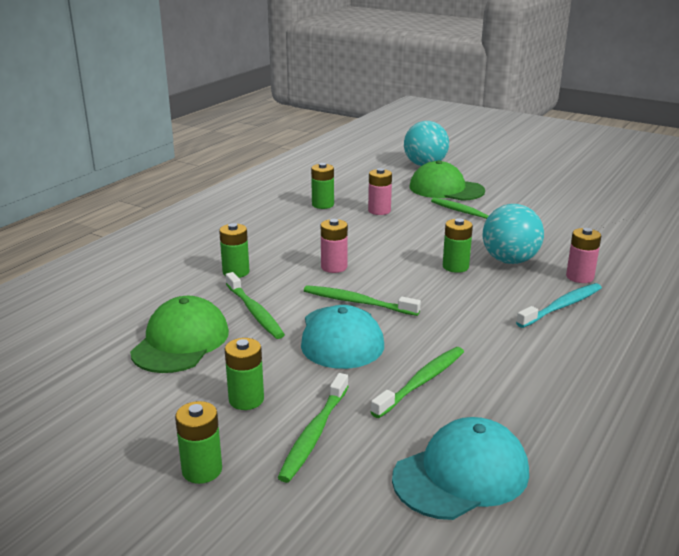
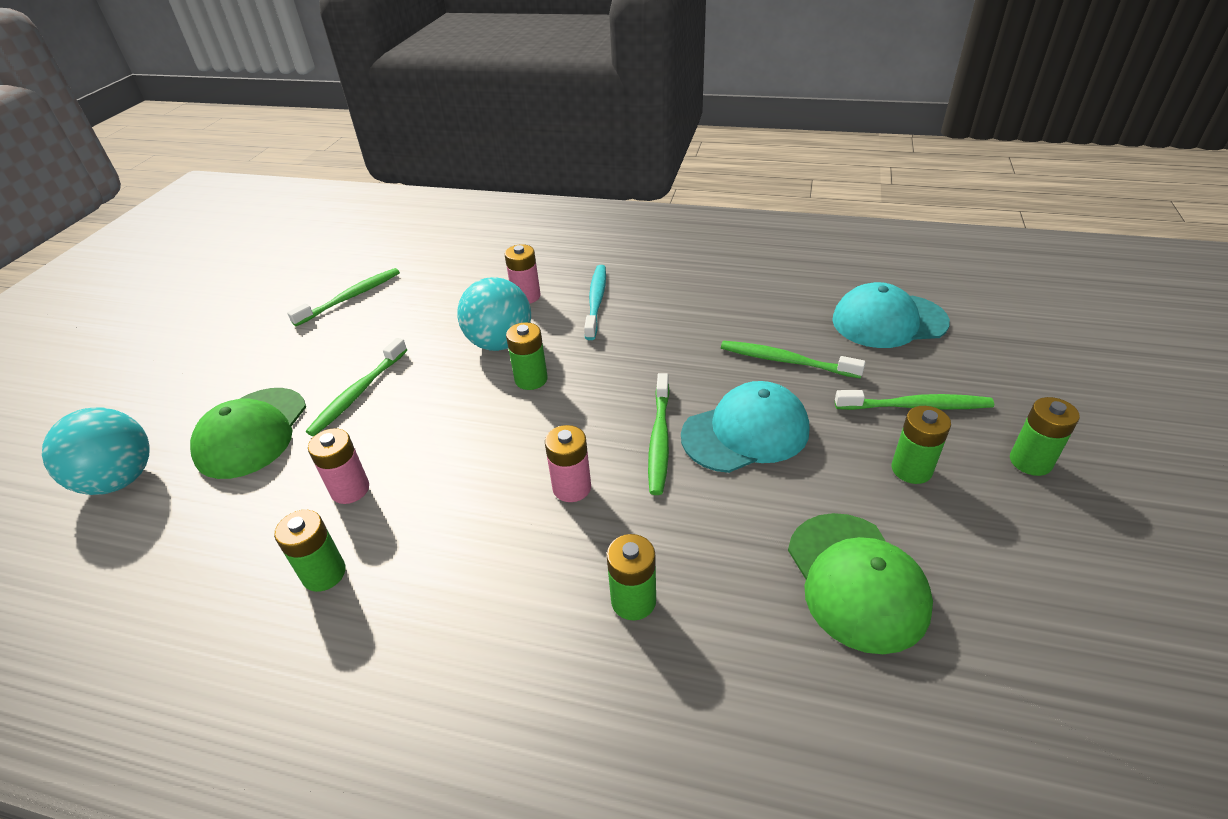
camera: 105 degrees left, 15 degrees up
(181, 341) = (856, 581): green cap -> green cap turned 105 degrees counterclockwise
(254, 311) = (736, 531): green toothbrush -> green toothbrush (350, 297)
(461, 474) = (888, 321): turquoise cap -> turquoise cap turned 45 degrees counterclockwise
(561, 306) = (596, 301): turquoise toothbrush -> turquoise toothbrush turned 60 degrees clockwise

